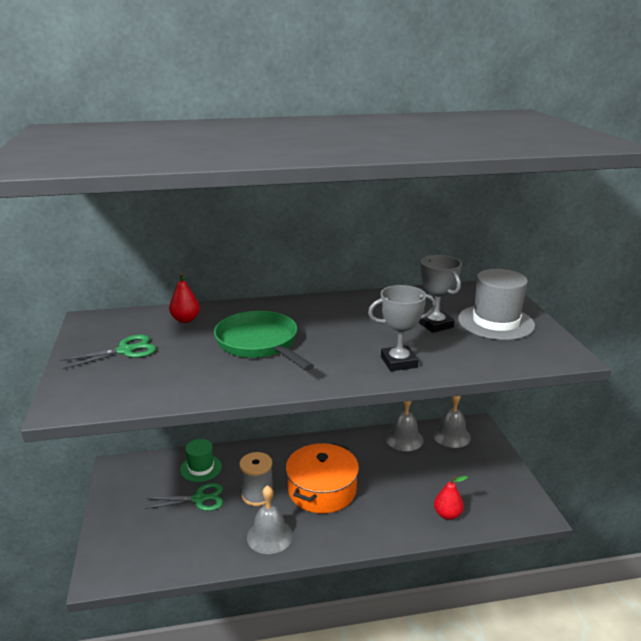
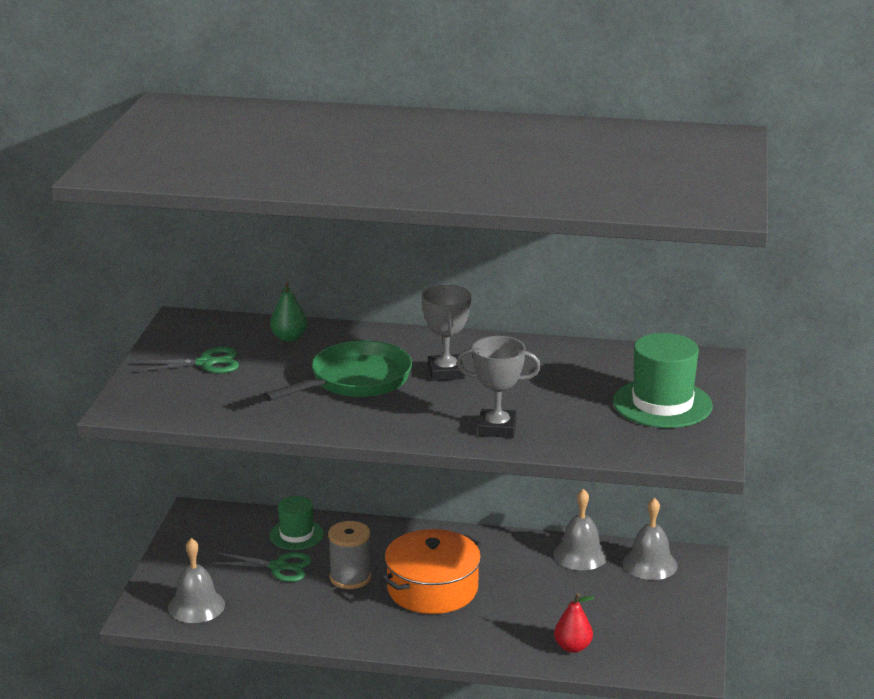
camera: 20 degrees right, 0 degrees up
(185, 319) = (289, 338): red pear -> green pear
(259, 344) = (355, 380): green pan -> green pan turned 60 degrees clockwise
(269, 536) = (342, 621): grey bell -> grey bell (196, 606)
(435, 325) = (582, 394): grey trophy -> grey trophy (446, 372)
(495, 322) = (662, 404): grey hat -> green hat

